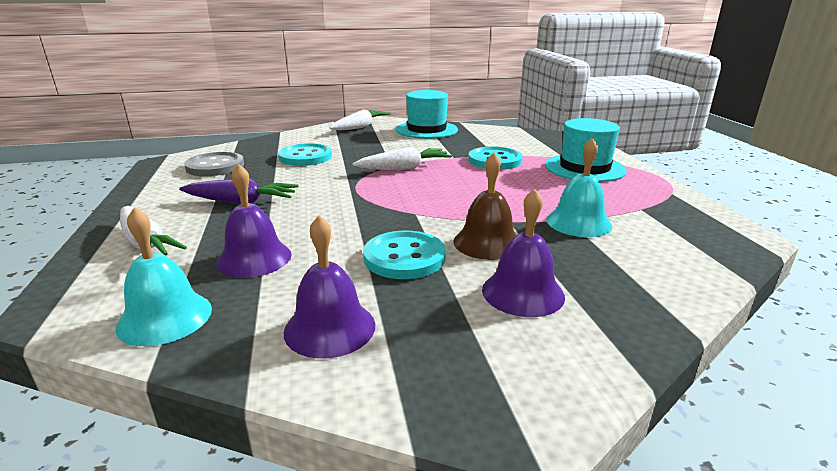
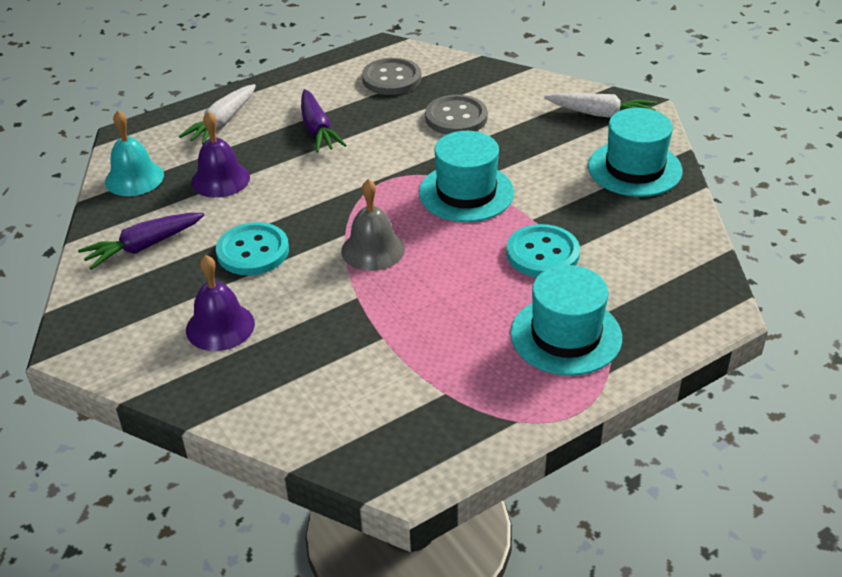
camera: 70 degrees right, 15 degrees up
(305, 157) = (456, 117): turquoise button -> grey button
(330, 328) = (143, 247): purple bell -> purple carrot
(404, 168) = (466, 193): white carrot -> turquoise hat
(448, 206) = (373, 249): none -> grey bell
(487, 242) = (301, 291): brown bell -> none
(578, 222) = (377, 345): turquoise bell -> none

